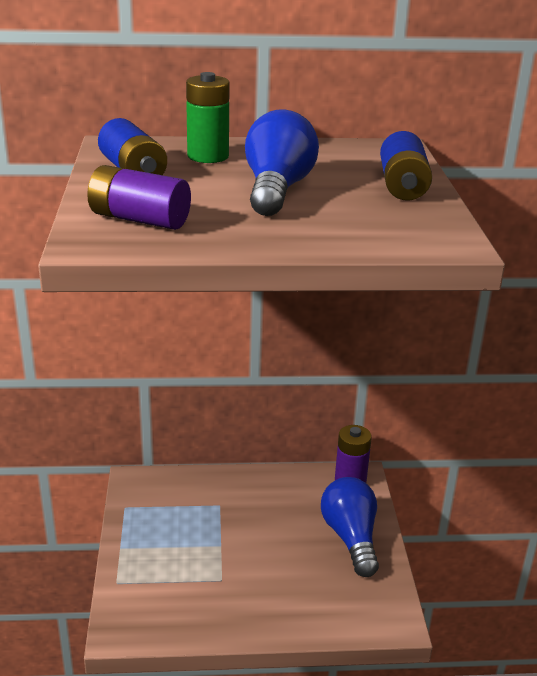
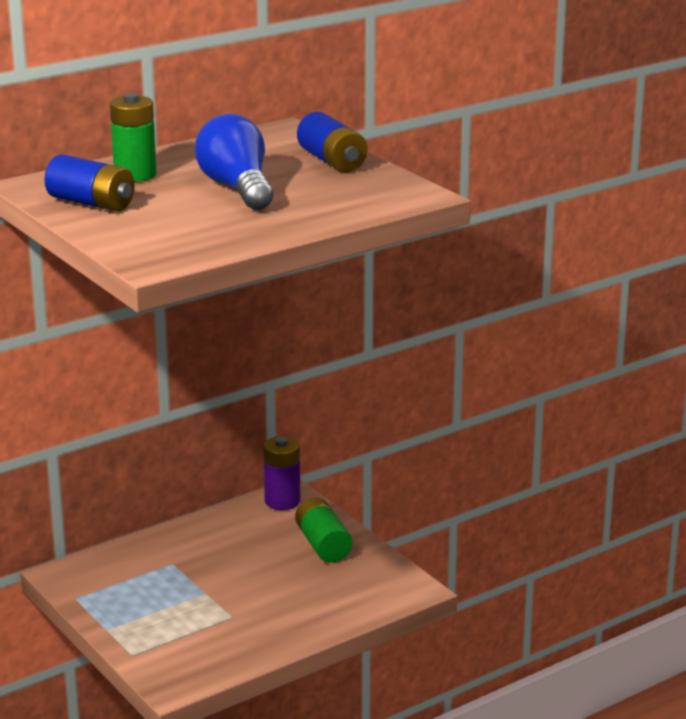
camera: 30 degrees left, 5 degrees down
(139, 219) = (163, 237): purple battery -> none
(351, 537) = (323, 545): blue light bulb -> green battery

